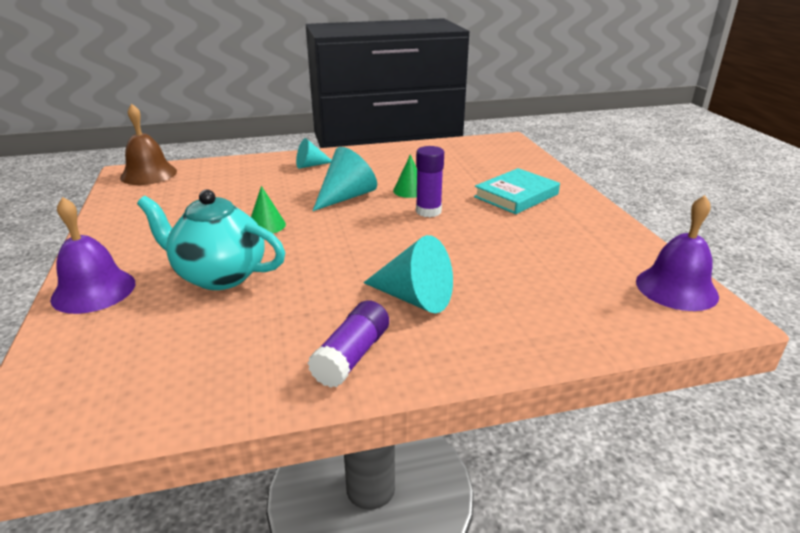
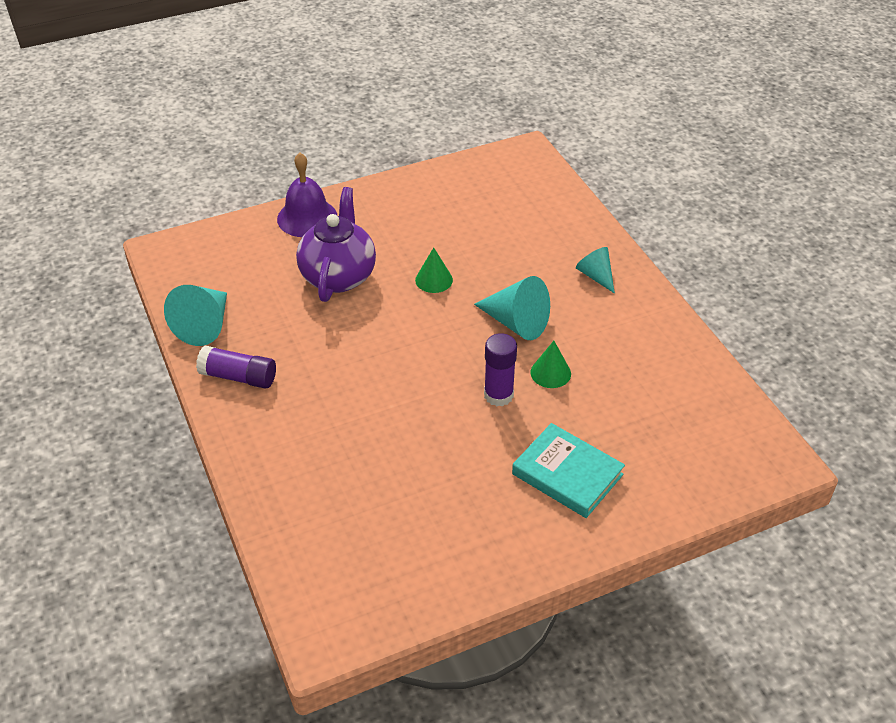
camera: 80 degrees right, 15 degrees up
(148, 174) = (526, 166): brown bell -> none
(219, 276) = (338, 276): turquoise teapot -> purple teapot
(414, 298) = (321, 403): turquoise cone -> turquoise cone (205, 325)
(676, 288) = (367, 610): purple bell -> none

